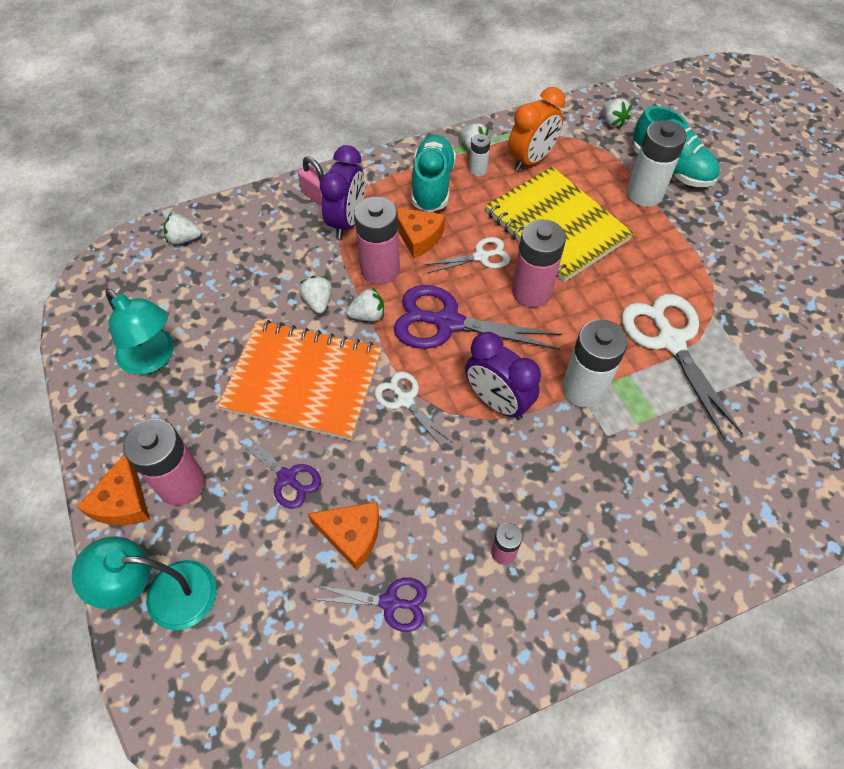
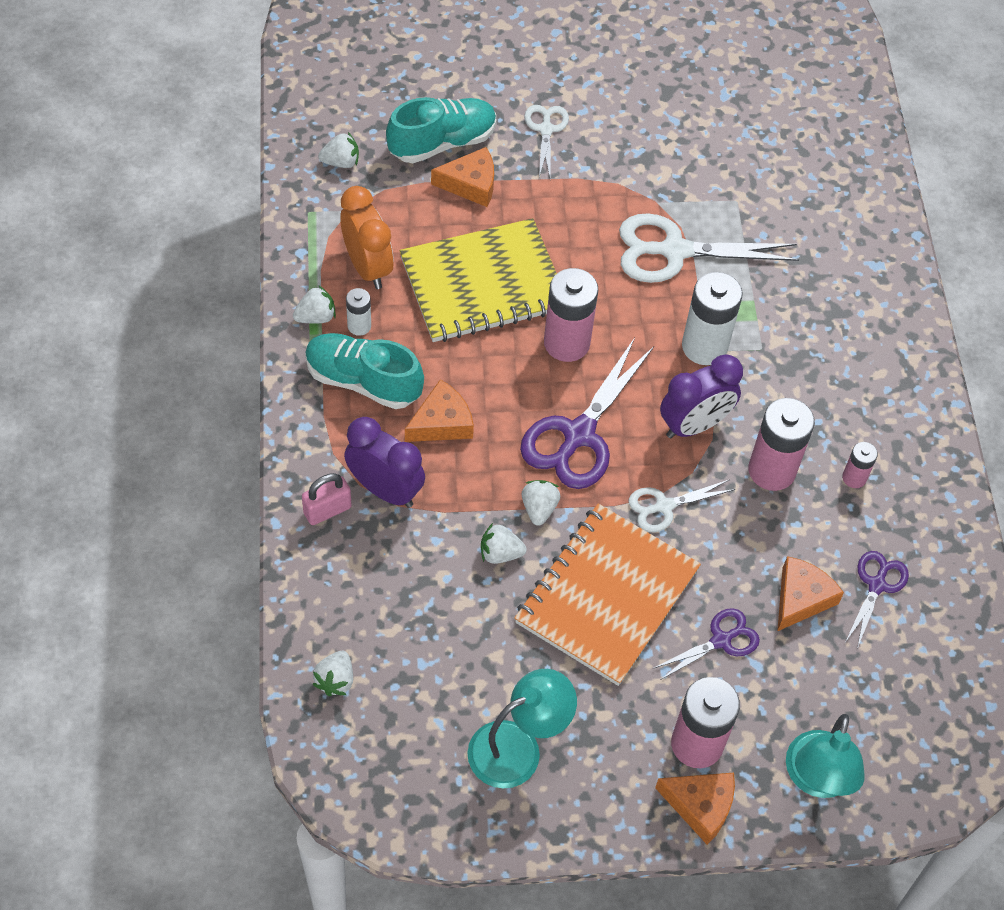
camera: 75 degrees left, 0 degrees up
(380, 269) = (476, 477): pink battery -> pink battery (771, 470)
(481, 256) = (498, 371): white scissors -> white scissors (546, 129)
(644, 194) = (470, 184): white battery -> orange cheese

